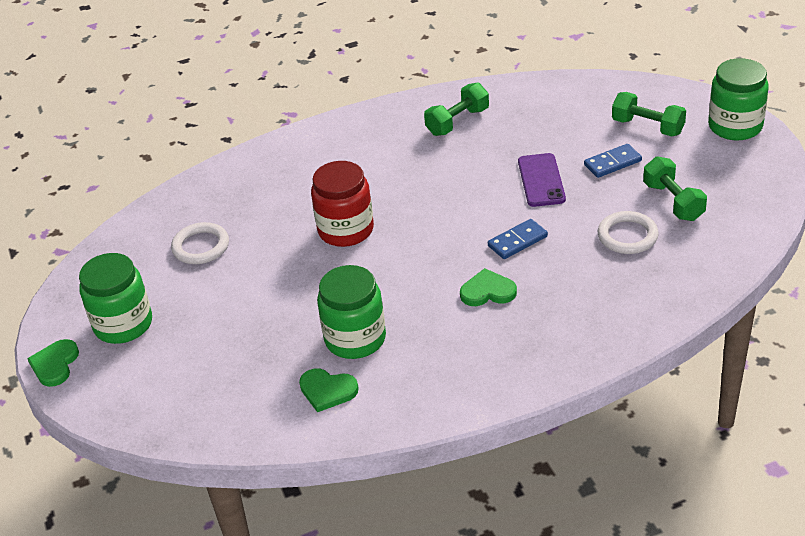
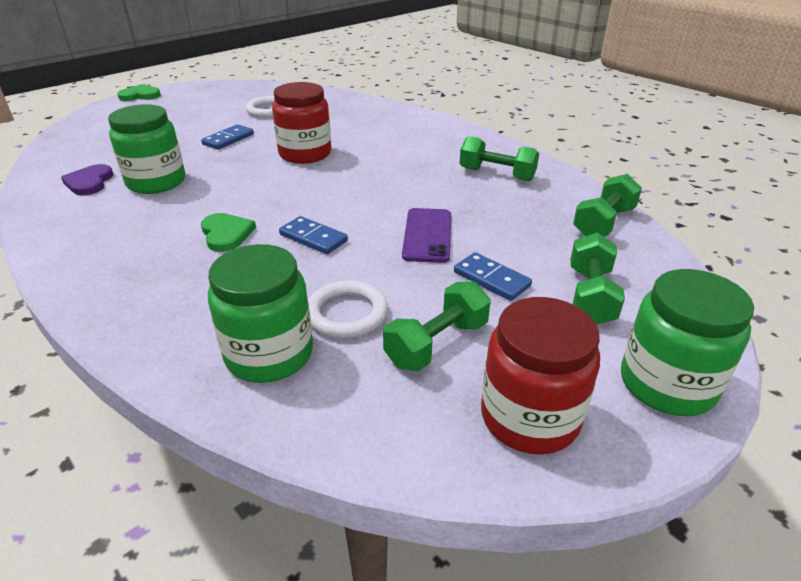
camera: 65 degrees right, 5 degrees down
(123, 324) = (180, 105): green jar -> green jar (269, 354)
(271, 284) = (228, 139): none -> blue domino
(327, 391) = (89, 182): green heart -> purple heart
(541, 180) = (427, 235): purple phone -> purple phone turned 60 degrees counterclockwise
(562, 92) = (603, 223): none -> green dumbbell
(745, 181) = (529, 417): none -> red jar

